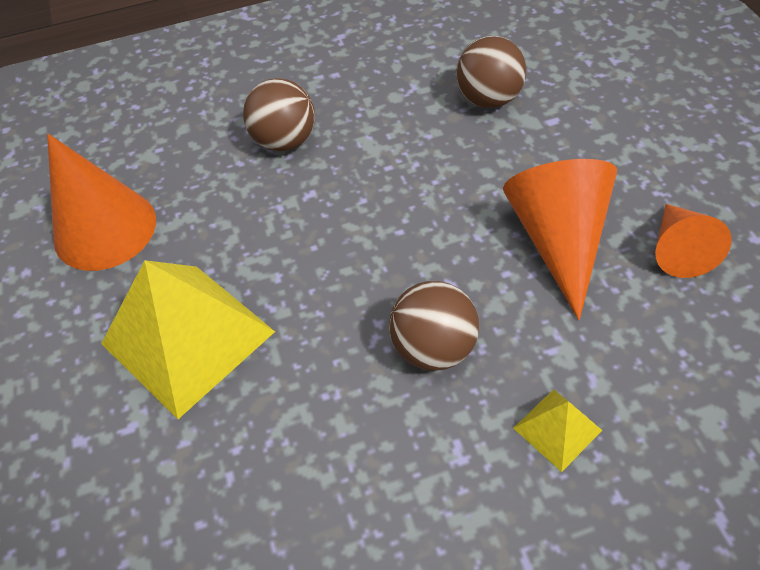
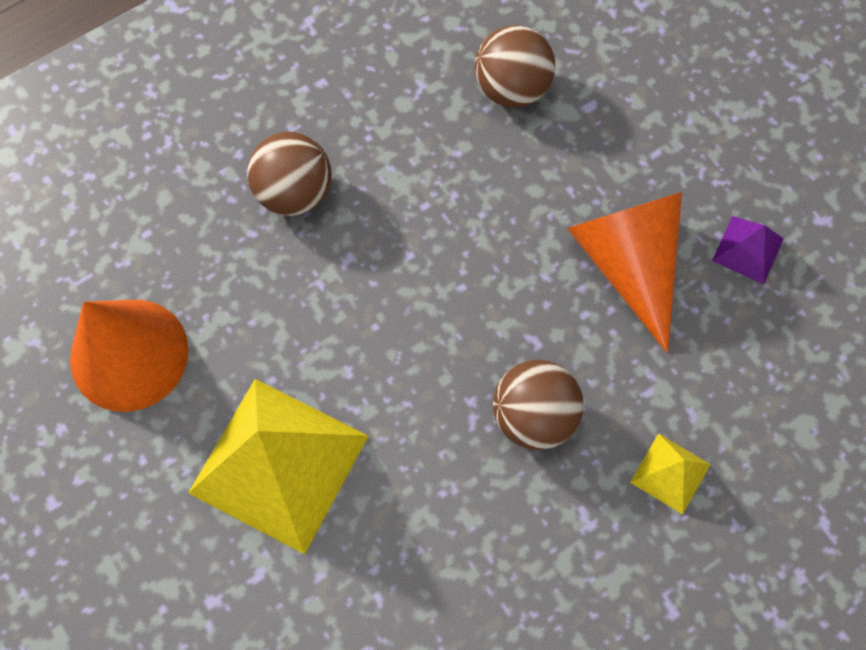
camera: 20 degrees left, 15 degrees up
(678, 249) = (747, 249): orange cone -> purple pyramid

